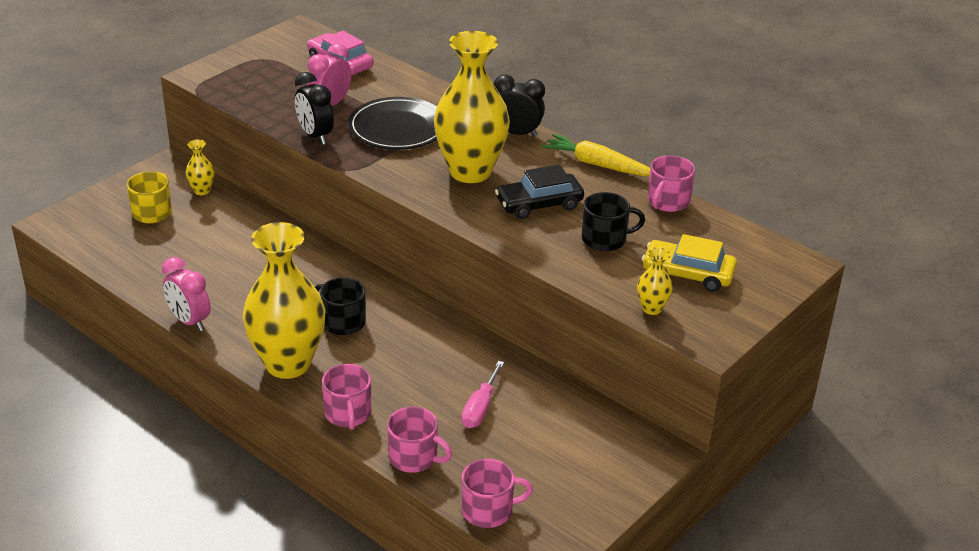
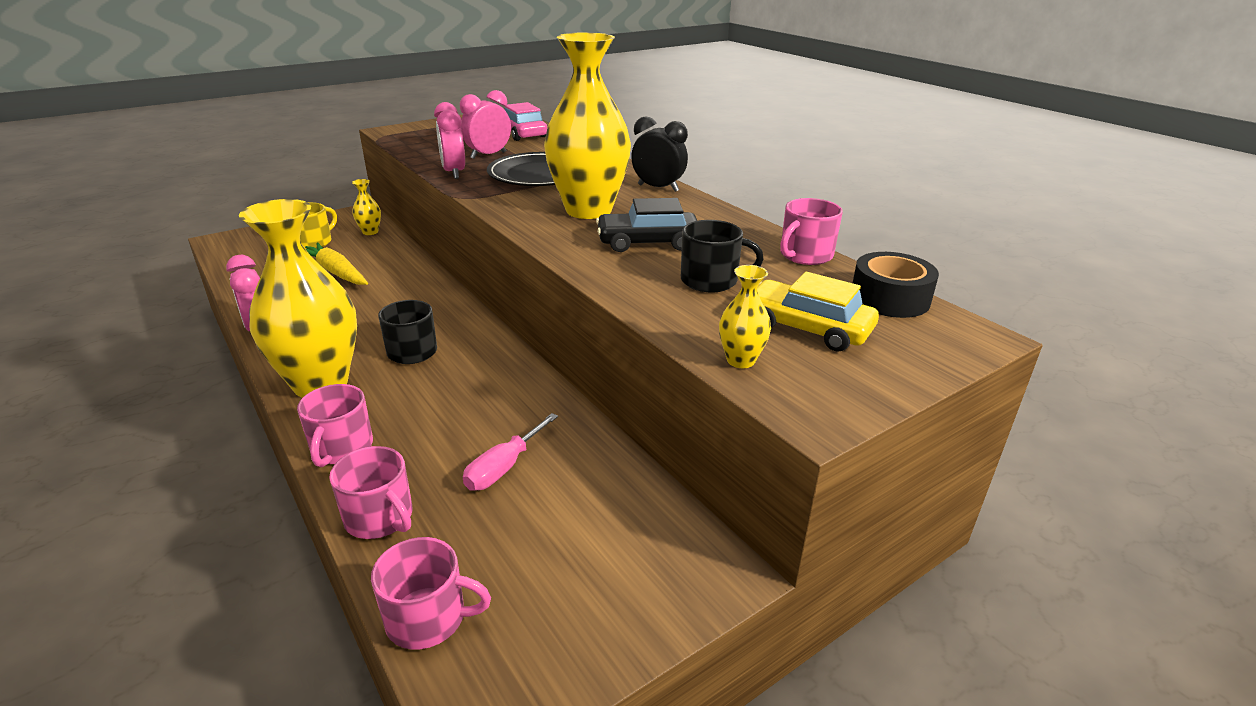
camera: 15 degrees right, 5 degrees down
(315, 136) = (454, 173): black clock -> pink clock
(597, 164) = (734, 218): yellow carrot -> yellow carrot (335, 272)
(739, 238) = (889, 298): none -> black tape

